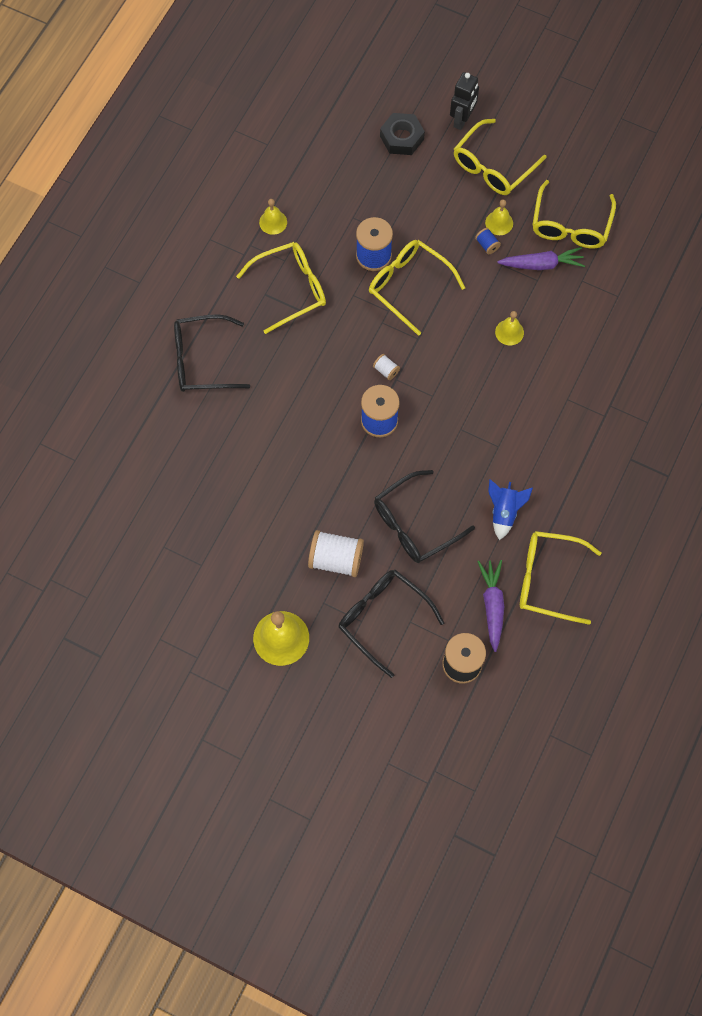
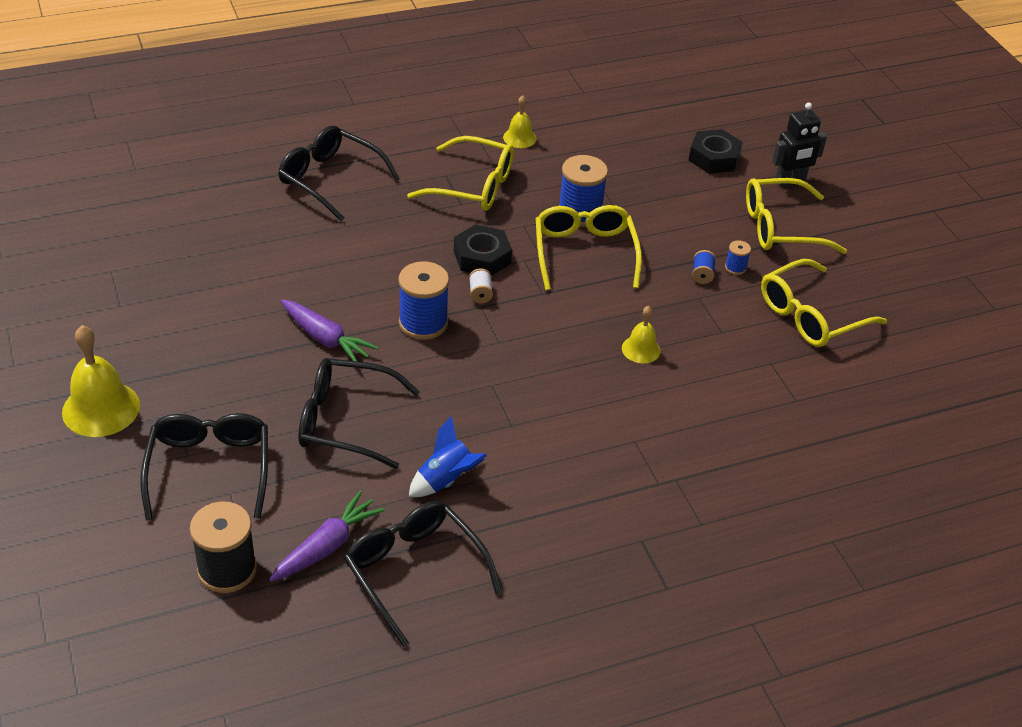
camera: 40 degrees right, 25 degrees down
(336, 559) = (235, 390): white spool -> none
(357, 342) = (482, 257): none -> black nut
(499, 223) = (735, 268): yellow bell -> blue spool
(542, 264) = (742, 324): purple carrot -> purple carrot (326, 339)
(548, 579) = (414, 572): yellow glasses -> black glasses

